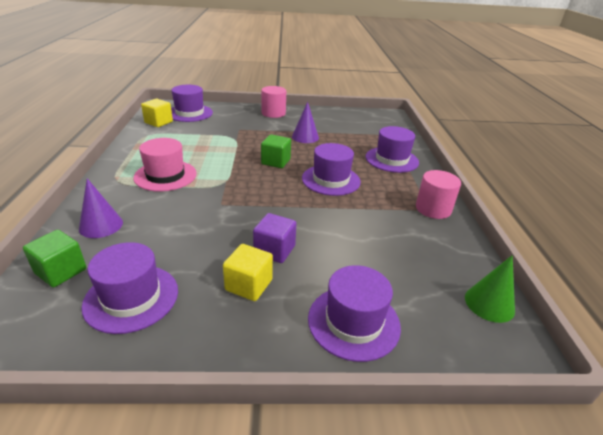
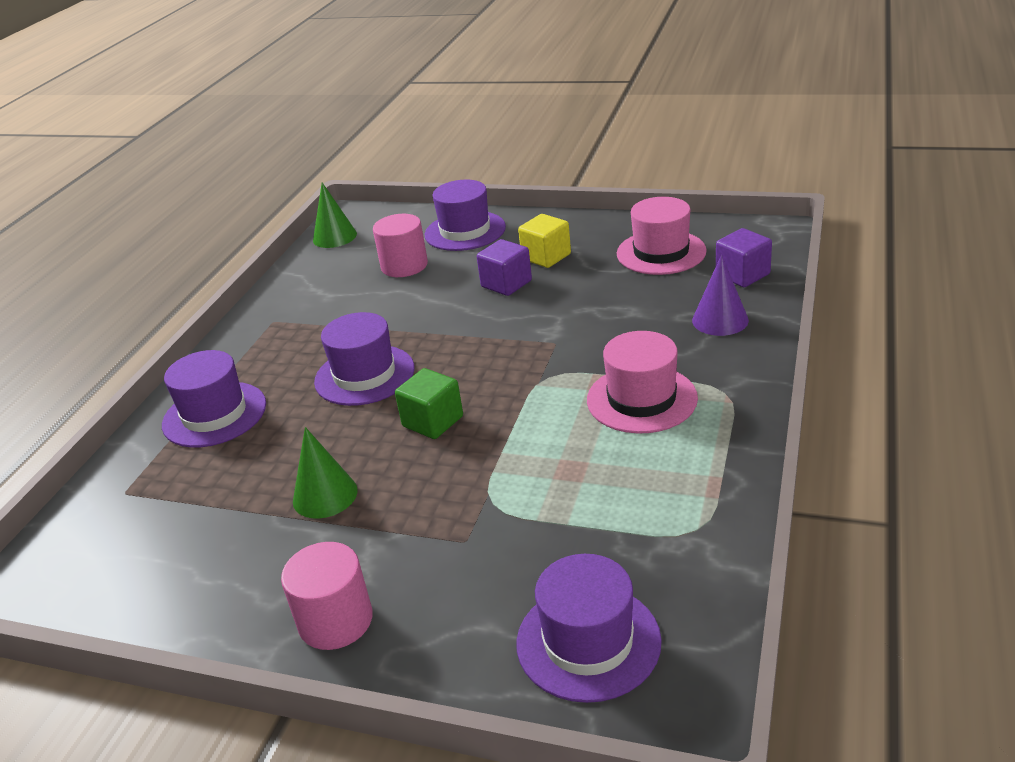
camera: 155 degrees left, 0 degrees up
(61, 271) = (742, 275): green cube -> purple cube
(131, 297) = (661, 252): purple hat -> pink hat
(158, 122) = (678, 591): yellow cube -> none
(305, 137) = (325, 495): purple cone -> green cone
(433, 209) = (266, 321): pink cylinder -> pink cylinder (404, 266)

